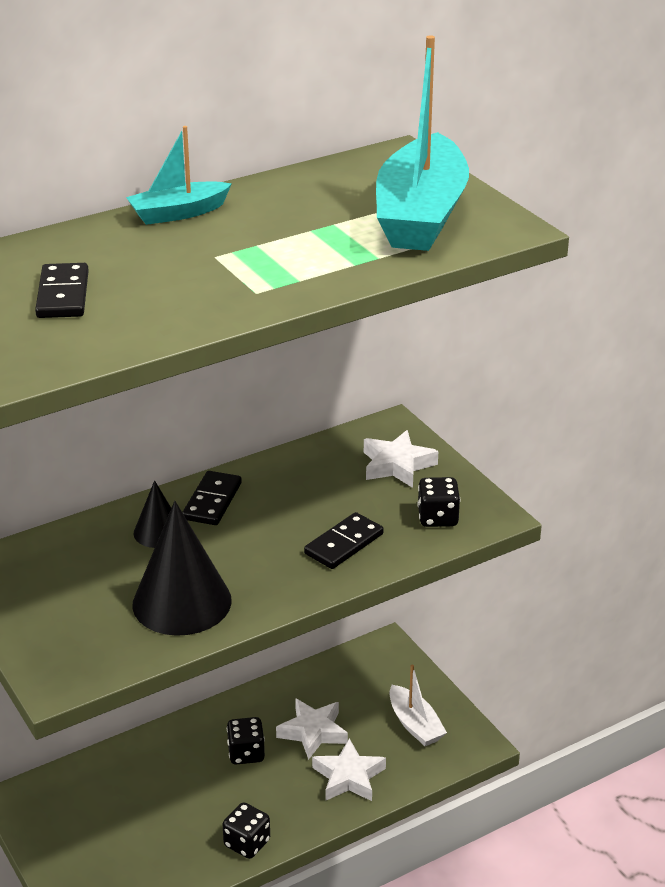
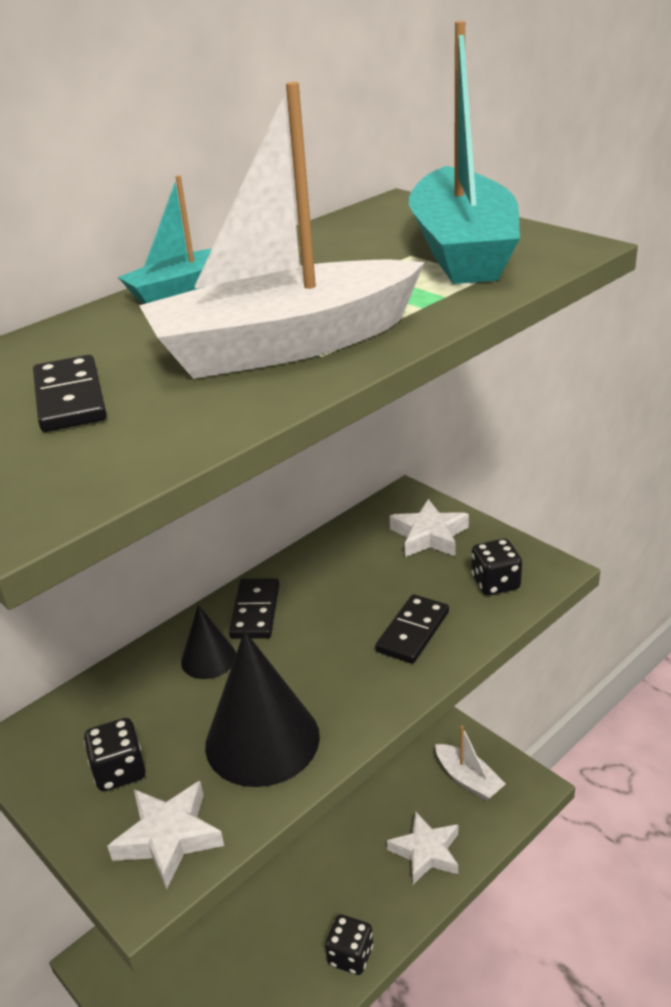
camera: 10 degrees left, 0 degrees up
(232, 279) = (284, 346): none -> white boat
(246, 753) = (317, 849): black dice -> black dice (119, 771)
(313, 732) = (375, 810): white star -> white star (168, 837)

